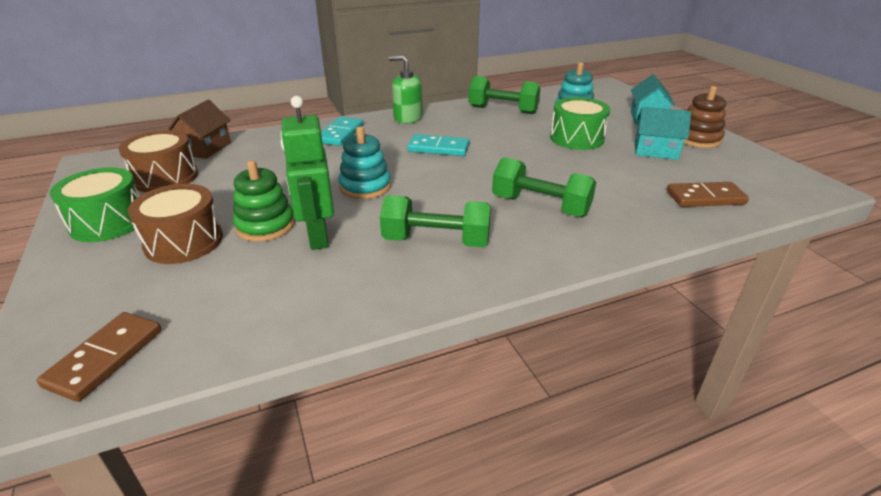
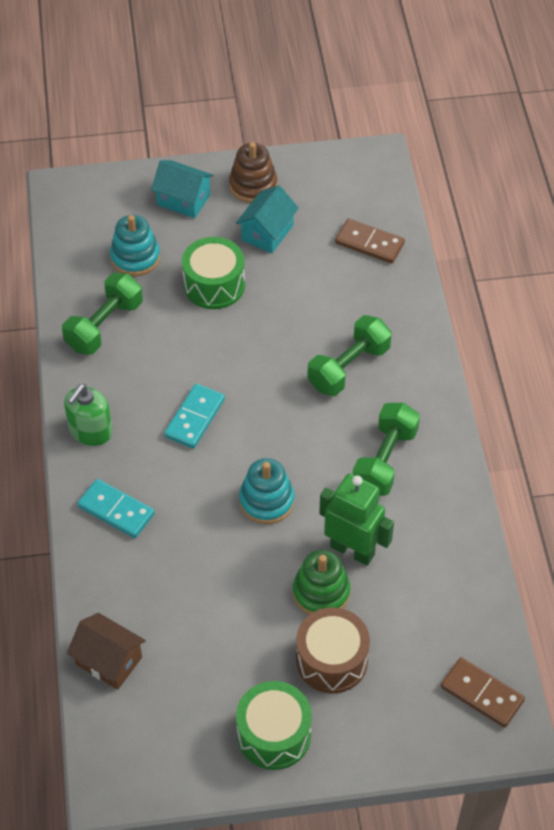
camera: 75 degrees left, 20 degrees up
(165, 177) = (182, 695): brown drum -> none
(317, 236) = (352, 550): green robot -> green robot turned 150 degrees counterclockwise
(705, 197) = (369, 243): brown domino -> brown domino turned 75 degrees counterclockwise

